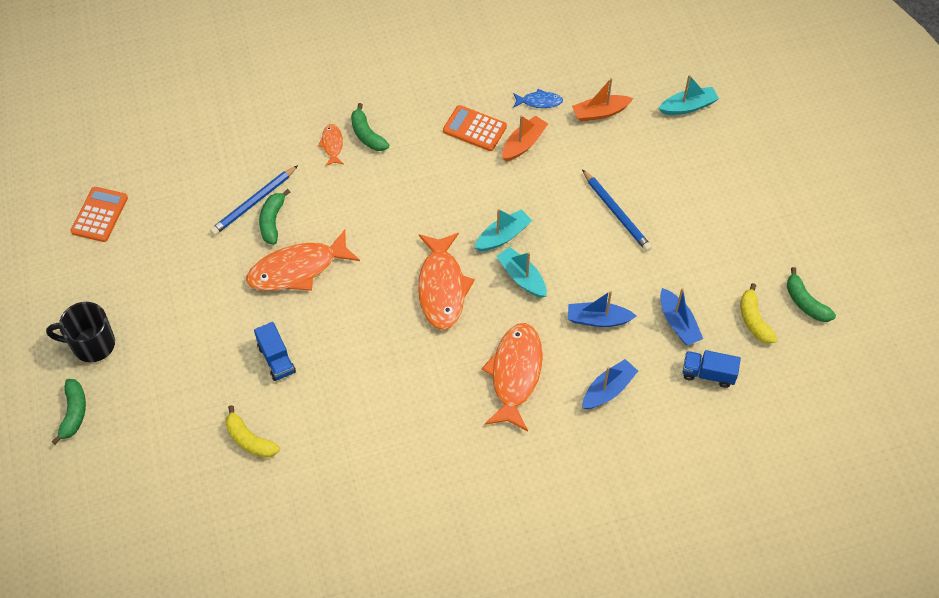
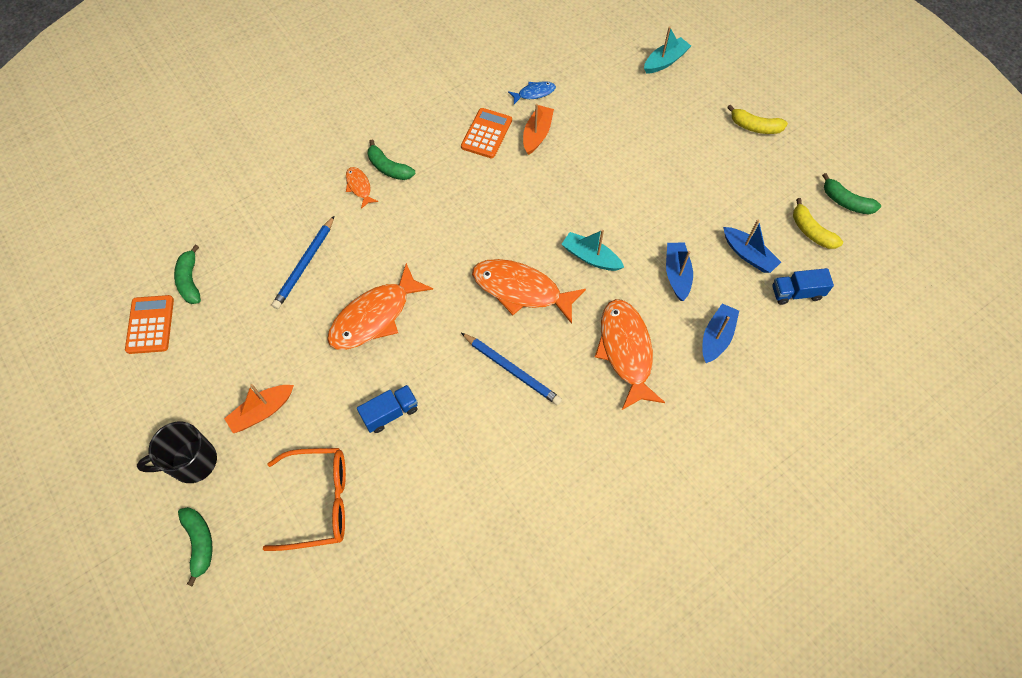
camera: 20 degrees left, 5 degrees up
(184, 413) = (318, 501): none -> orange glasses
(249, 440) = (397, 506): yellow banana -> yellow banana (755, 127)
(272, 221) = (330, 277): green banana -> green banana (190, 280)
(276, 359) = (390, 413): blue truck -> blue truck turned 75 degrees counterclockwise
(442, 288) = (521, 290): orange fish -> orange fish turned 135 degrees clockwise
(474, 129) = (486, 134): orange calculator -> orange calculator turned 105 degrees clockwise
(503, 236) = (556, 224): turquoise boat -> none
(598, 319) = (677, 274): blue boat -> blue boat turned 105 degrees clockwise
(600, 113) = (592, 88): orange boat -> orange boat (262, 411)
(616, 212) = (647, 172): blue pencil -> blue pencil (511, 370)

